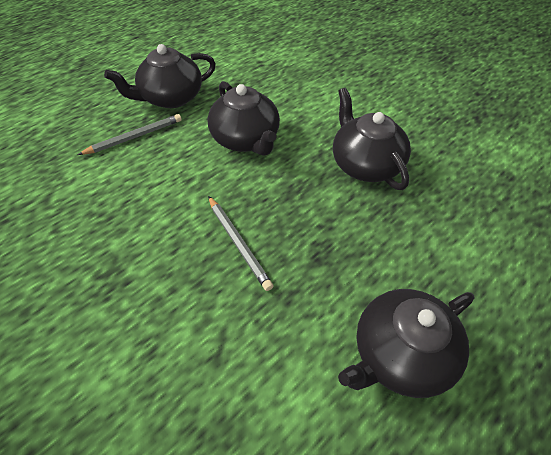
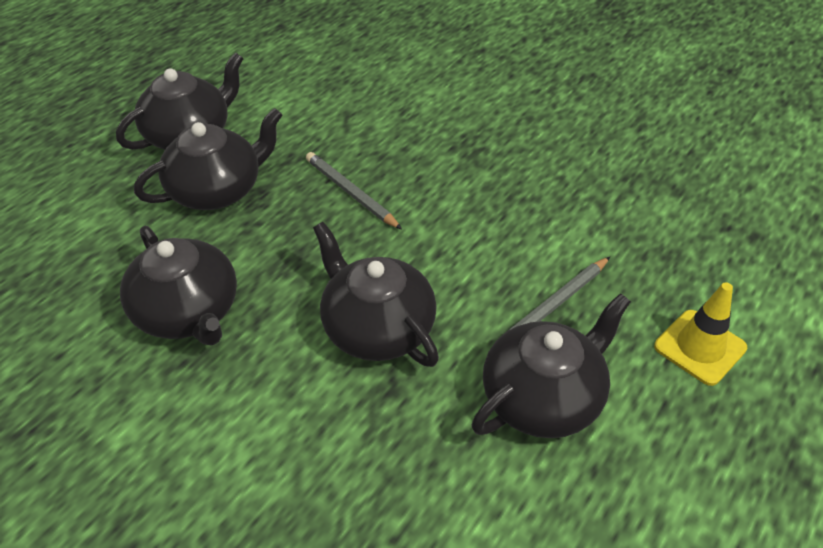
camera: 170 degrees right, 5 degrees down
(73, 107) = (700, 347): none -> yellow traffic cone
(358, 266) = (218, 190): none -> black teapot

